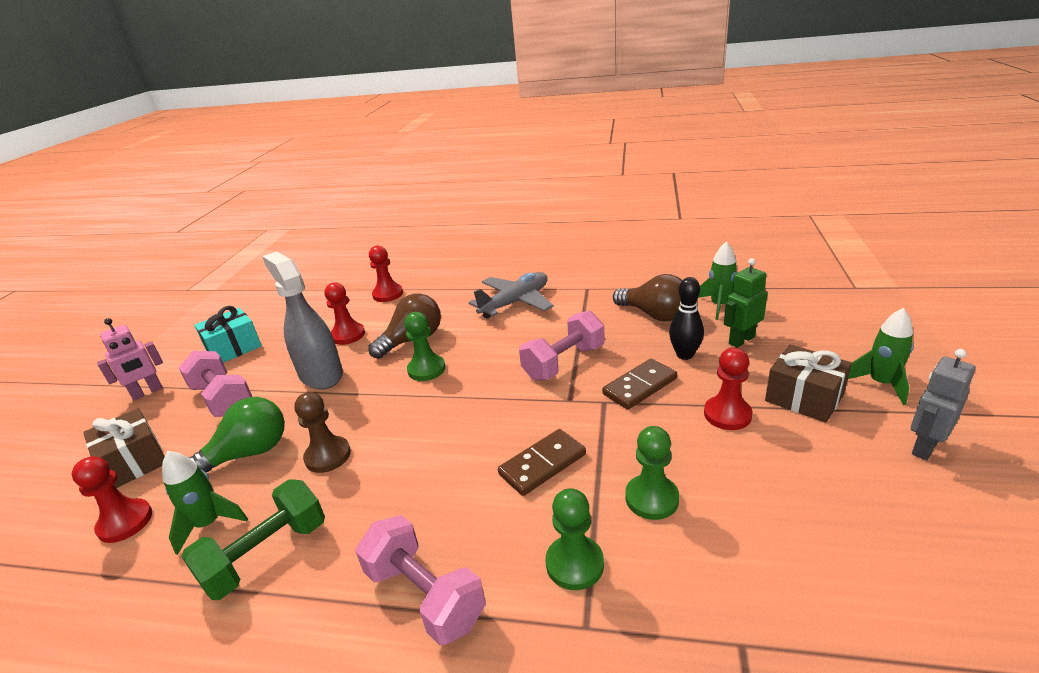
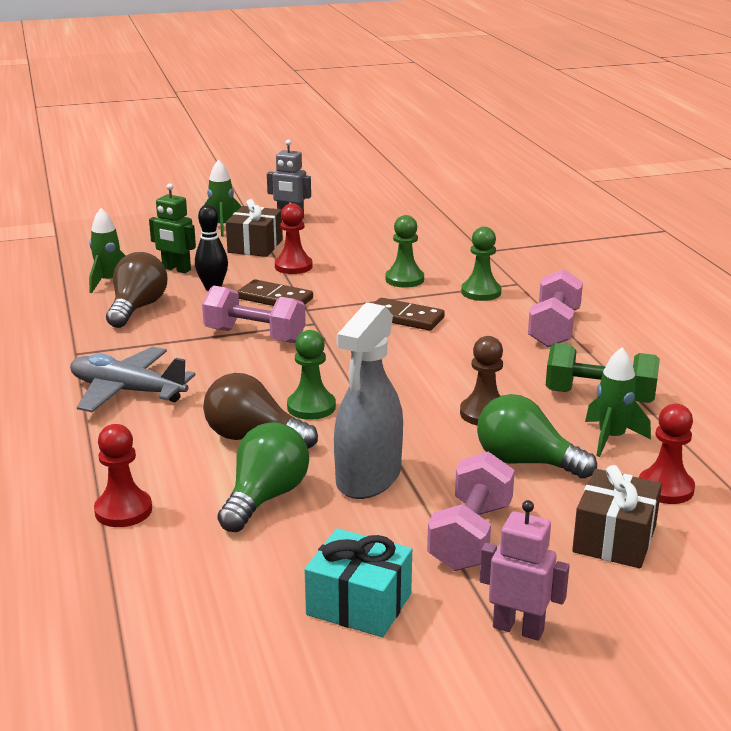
camera: 120 degrees left, 5 degrees down
(348, 335) = (265, 498): red pawn -> green light bulb

